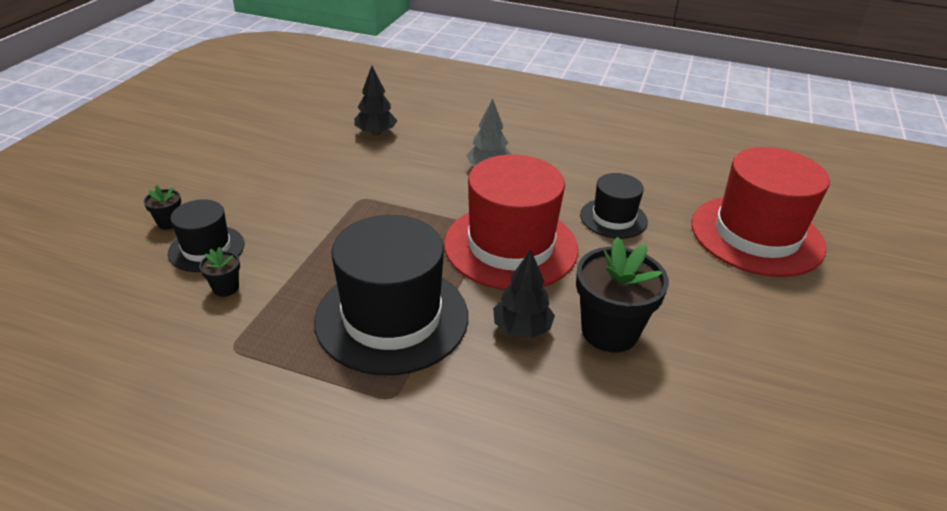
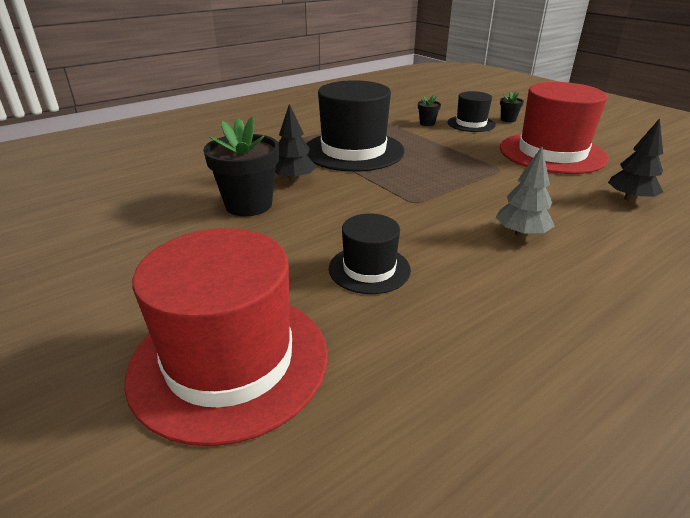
camera: 125 degrees right, 5 degrees down
(510, 246) = (381, 203): red hat -> red hat (552, 153)

